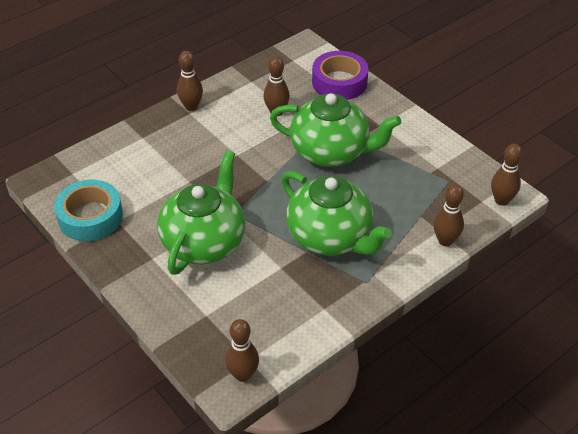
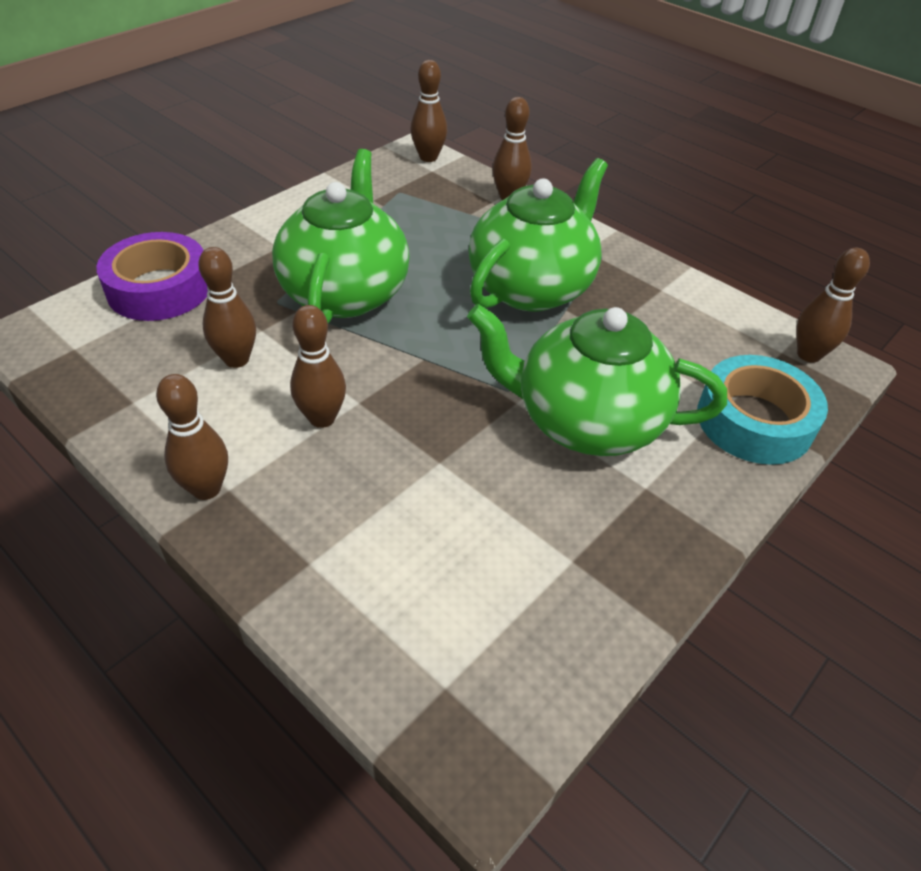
camera: 100 degrees left, 0 degrees up
(90, 217) = (574, 612): turquoise tape -> turquoise tape (754, 421)
(228, 141) = (322, 418): none -> brown bowling pin

